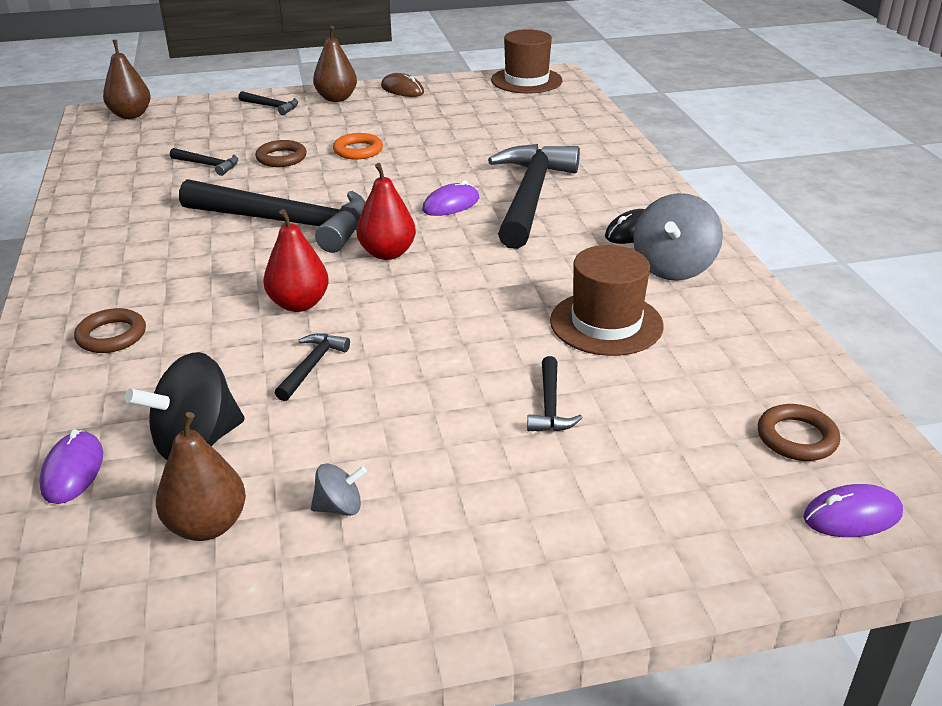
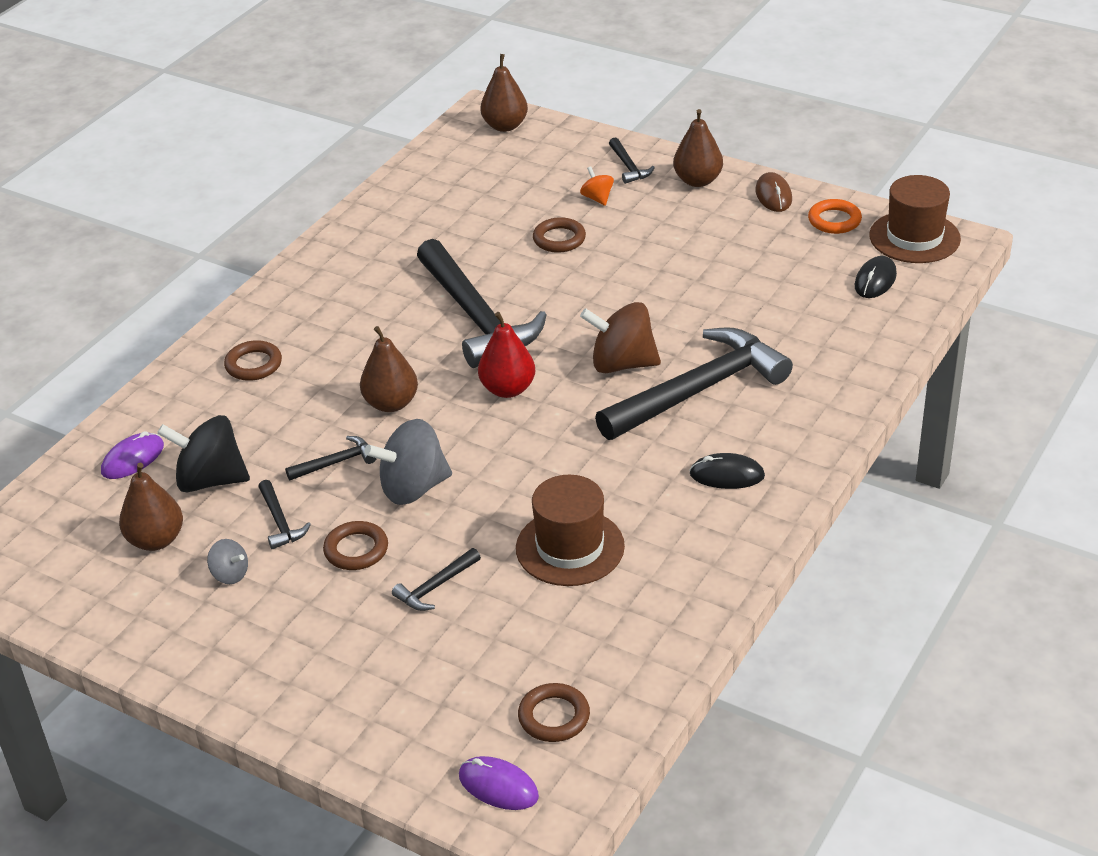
camera: 45 degrees right, 5 degrees up
(208, 165) = (495, 220): black hammer -> black hammer (280, 522)
(275, 128) = (597, 198): none -> orange spinning top
(299, 304) = (391, 403): red pear -> brown pear
(358, 150) = (630, 260): orange ring -> orange ring (834, 220)
(435, 418) = (356, 550): none -> brown ring
(451, 204) = (622, 364): purple mouse -> brown spinning top
(540, 105) = (875, 280): none -> black mouse
(673, 268) = (701, 529): grey spinning top -> grey spinning top (413, 488)

